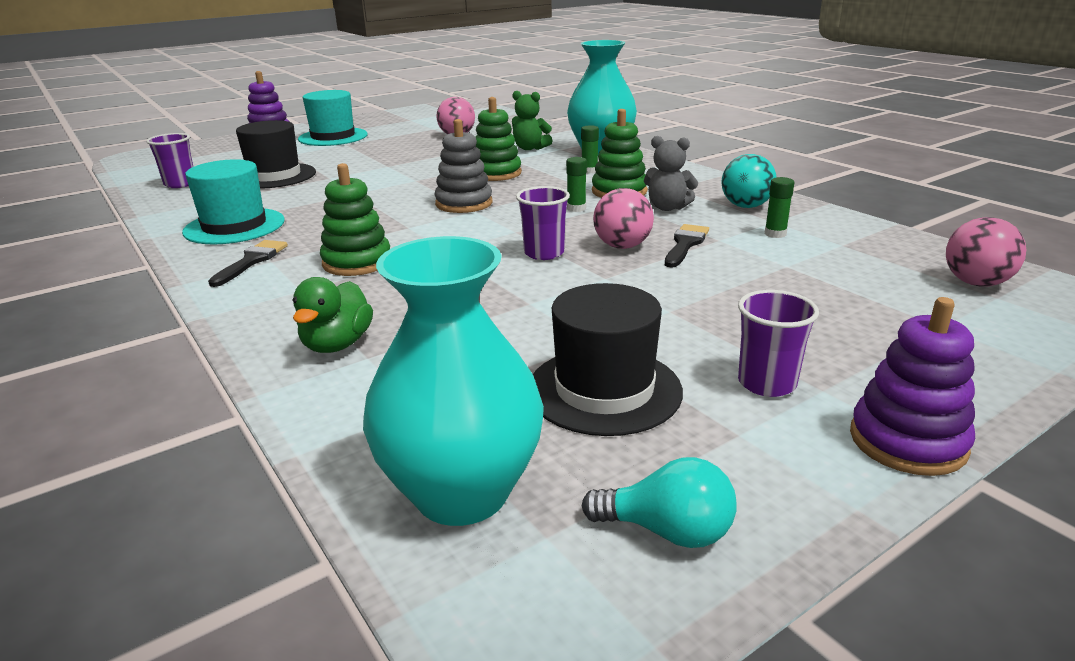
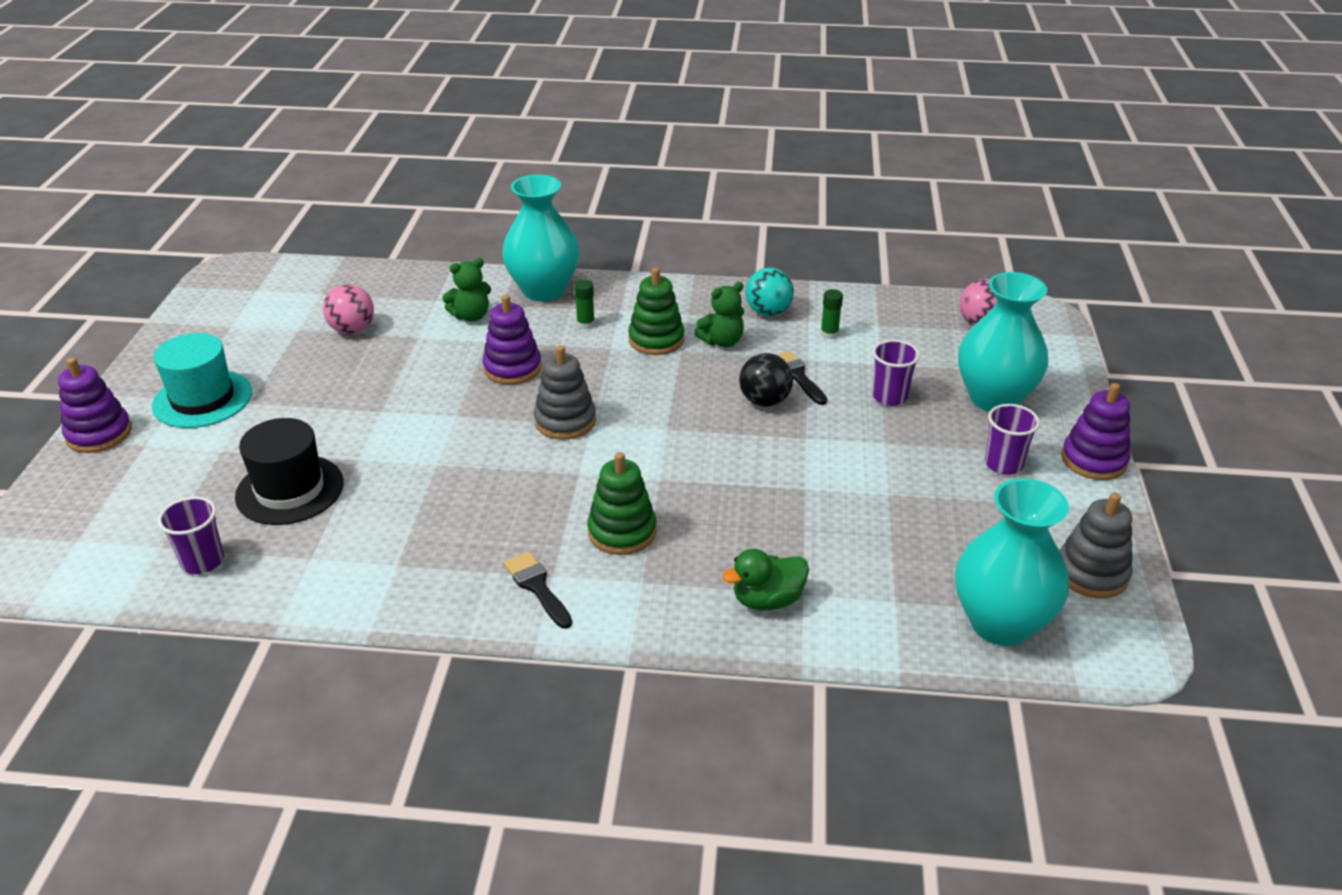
camera: 50 degrees left, 10 degrees up
(234, 226) = (422, 567): turquoise hat -> none
(337, 344) = (767, 600): green duck -> green duck turned 105 degrees clockwise
(496, 173) = (512, 368): green stacking toy -> purple stacking toy
(544, 253) = (730, 439): purple cup -> purple cup (889, 397)
(576, 208) = (662, 378): green glue stick -> none
(604, 390) = (951, 521): black hat -> none
(622, 246) = (764, 401): pink ball -> black ball
(667, 207) = (722, 341): grey teddy bear -> green teddy bear
(667, 531) = (1091, 573): turquoise light bulb -> grey stacking toy
(870, 335) = (994, 398): none -> turquoise vase

